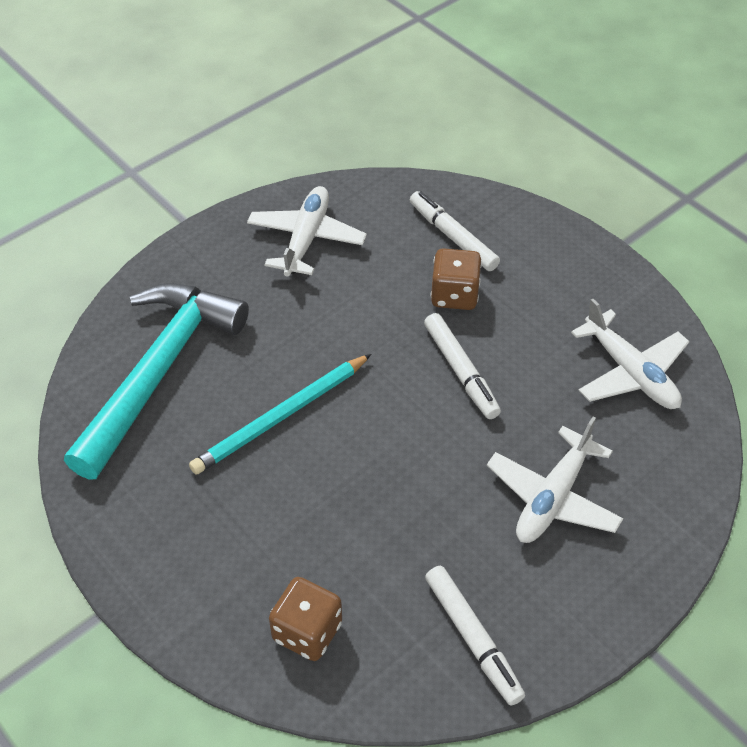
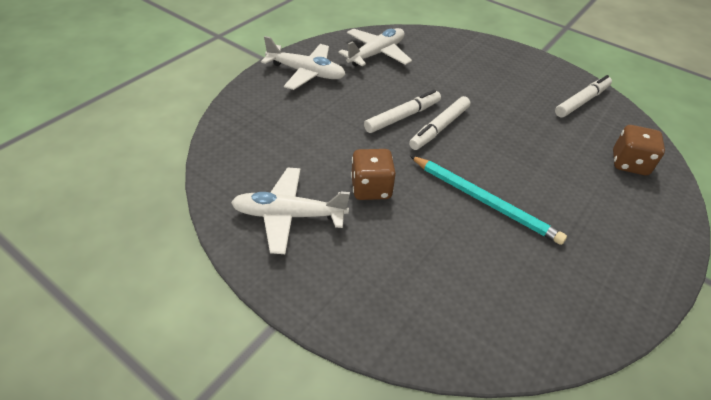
camera: 105 degrees left, 5 degrees down
(159, 371) = (479, 293): turquoise hammer -> none
(452, 237) = (273, 129): white marker -> white marker (439, 128)
(454, 295) = (334, 124): brown dice -> brown dice (371, 188)
(553, 497) = (478, 78): white plane -> white plane (306, 73)

